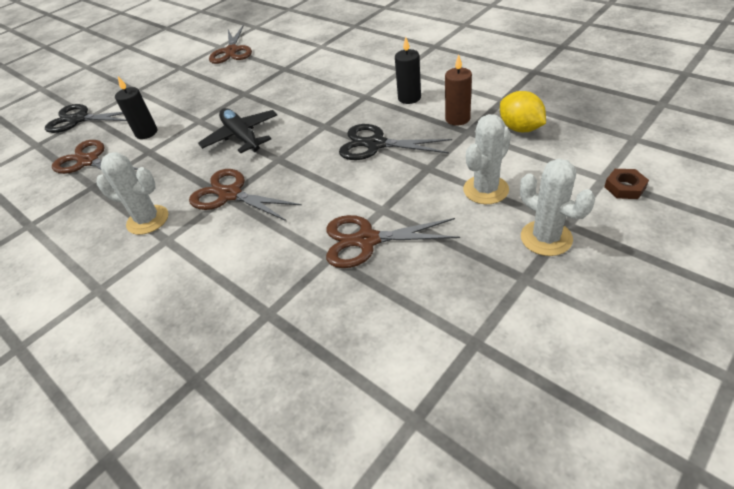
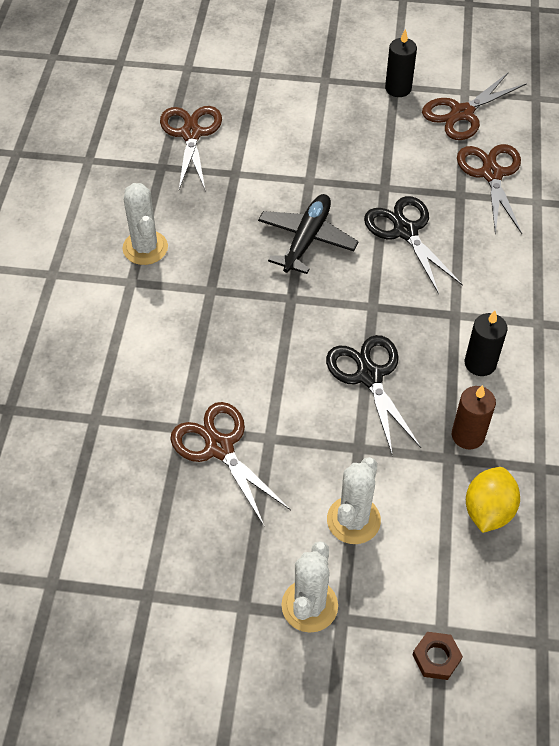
camera: 50 degrees right, 10 degrees up
(79, 119) = (245, 69): black scissors -> black scissors (405, 231)
(146, 133) = (261, 148): black candle -> black candle (398, 89)
(230, 195) = (215, 291): brown scissors -> brown scissors (491, 174)
(485, 190) = (353, 520): white cactus -> white cactus turned 75 degrees counterclockwise

